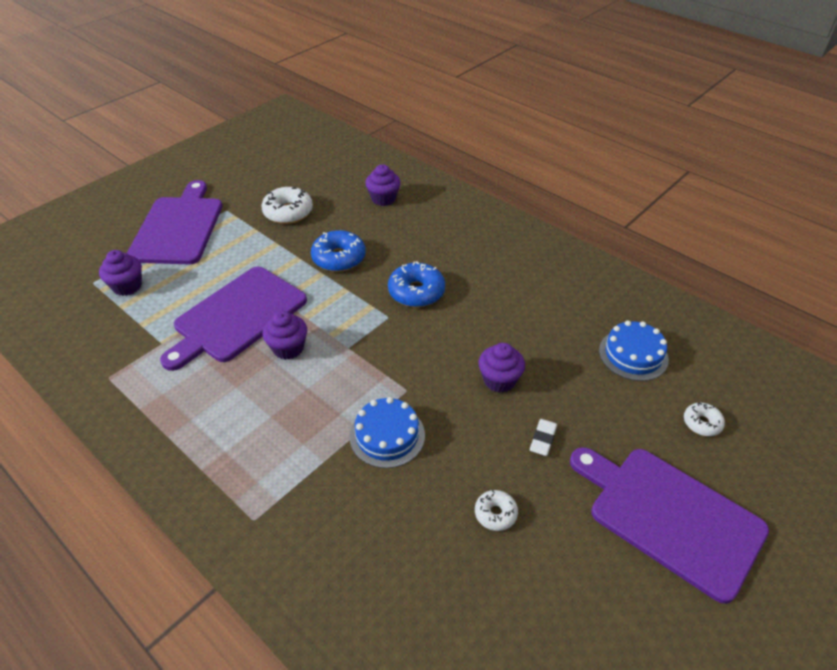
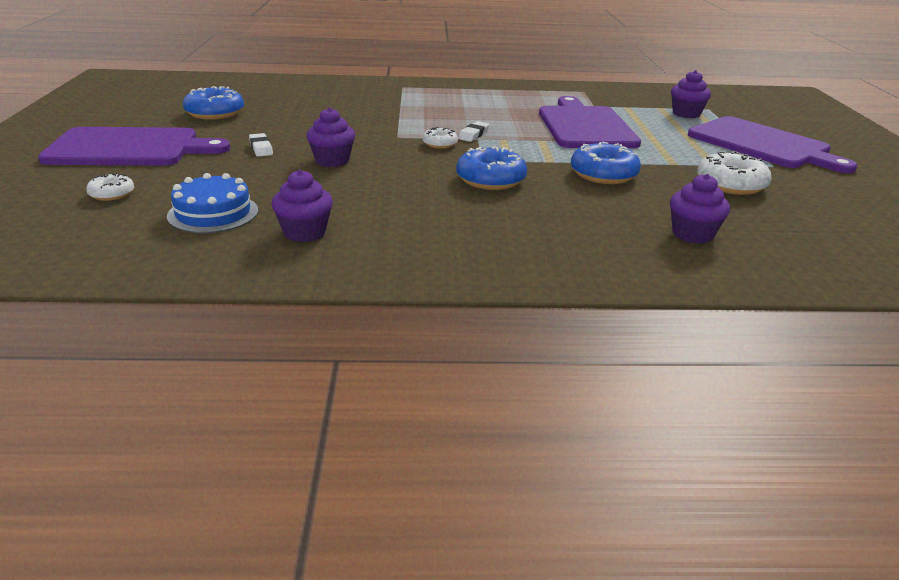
camera: 135 degrees right, 15 degrees down
(288, 348) = (516, 126): purple cupcake -> purple cupcake (305, 232)
(342, 356) = (473, 135): none -> white eraser
(387, 435) = (378, 120): blue cake -> none
(495, 514) = (264, 119): white donut -> white donut (440, 144)
(539, 572) = (215, 113): none -> blue donut

